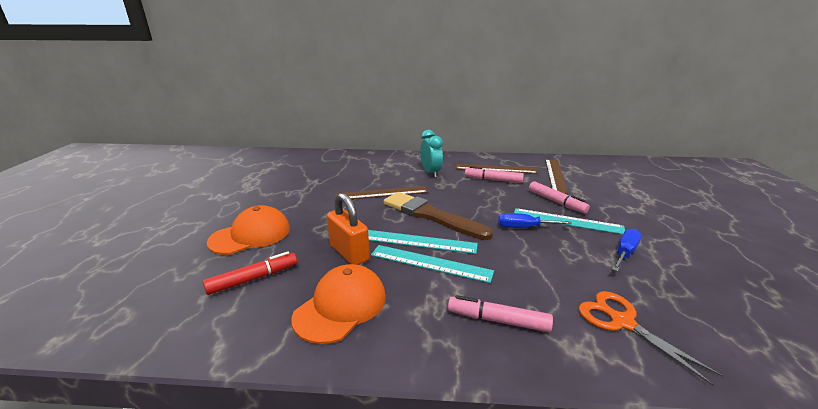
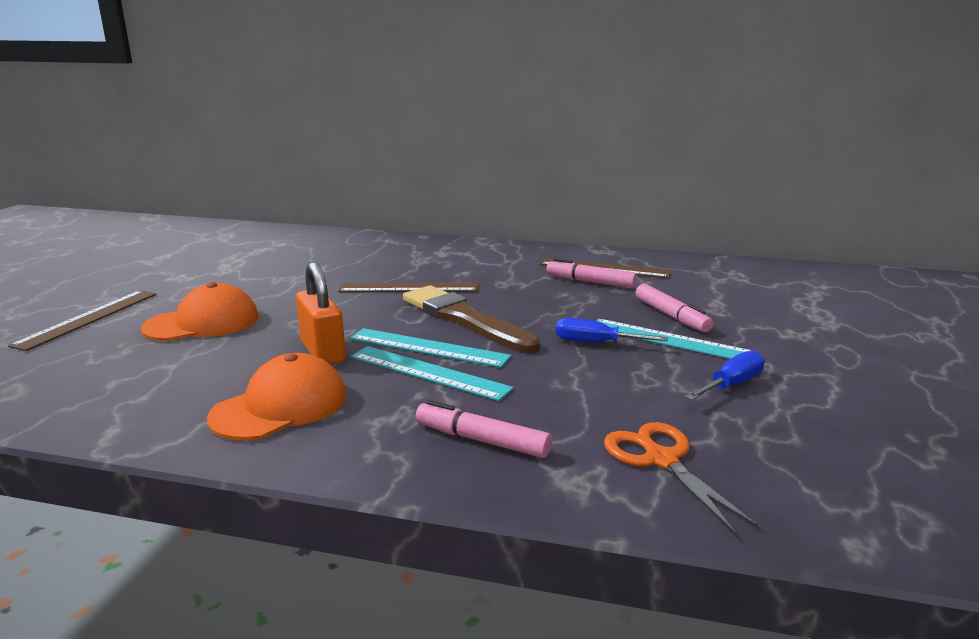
camera: 10 degrees right, 5 degrees down
(253, 279) = (184, 369): red marker -> none
(430, 173) = (498, 267): turquoise clock -> none
(555, 175) = (696, 282): brown ruler -> brown ruler (88, 318)

